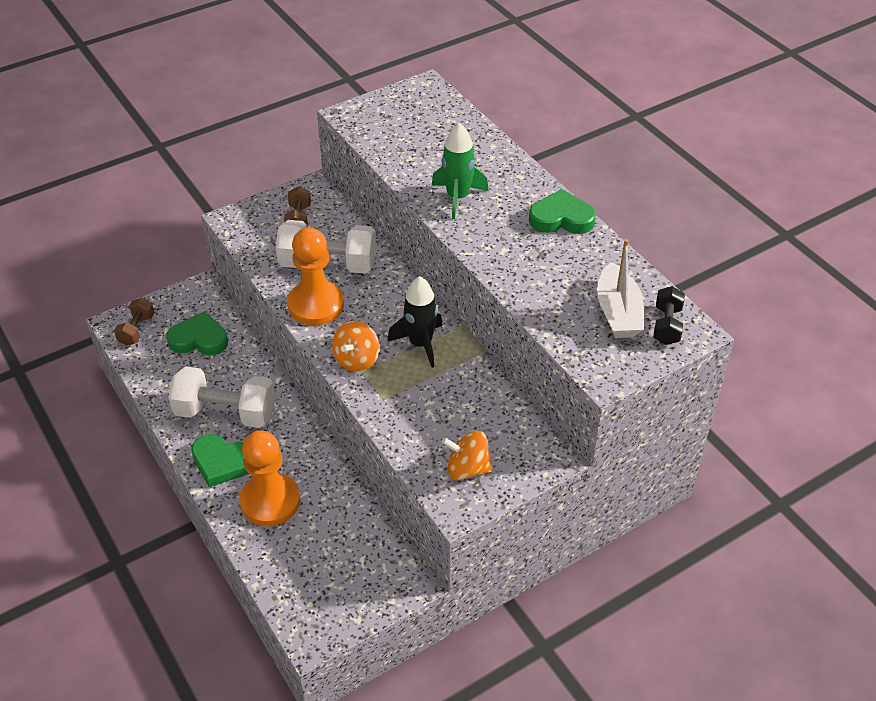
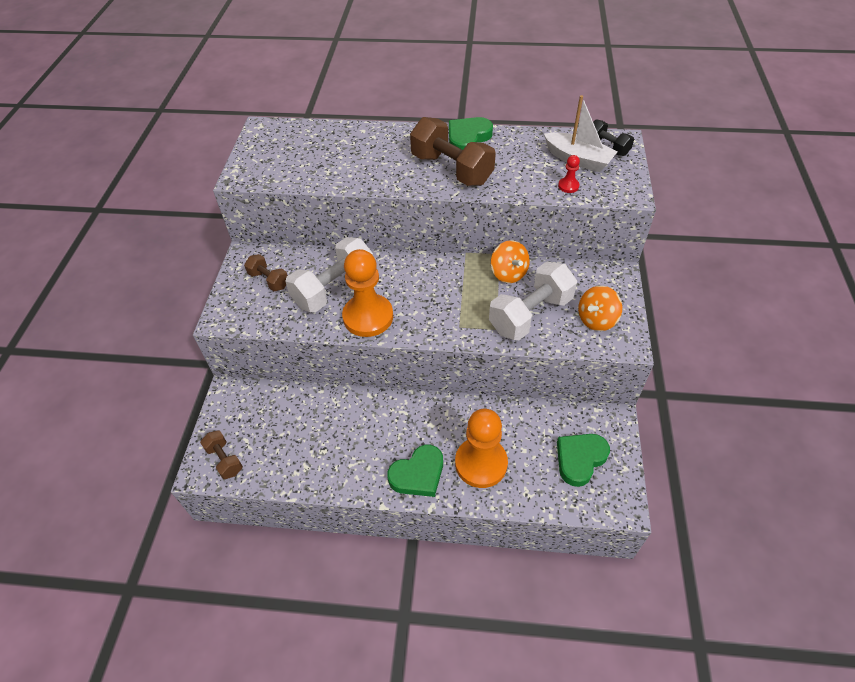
camera: 50 degrees left, 5 degrees up
(199, 339) = (279, 423): green heart -> green heart (580, 459)
(225, 413) = (371, 446): white dumbbell -> white dumbbell (530, 315)
(357, 360) = (445, 323): orange spinning top -> orange spinning top (508, 273)
(420, 344) = (462, 282): black rocket -> none
(457, 197) = (395, 170): green rocket -> none
(500, 232) = (451, 169): none -> brown dumbbell
(565, 325) = (568, 186): none -> red pawn

